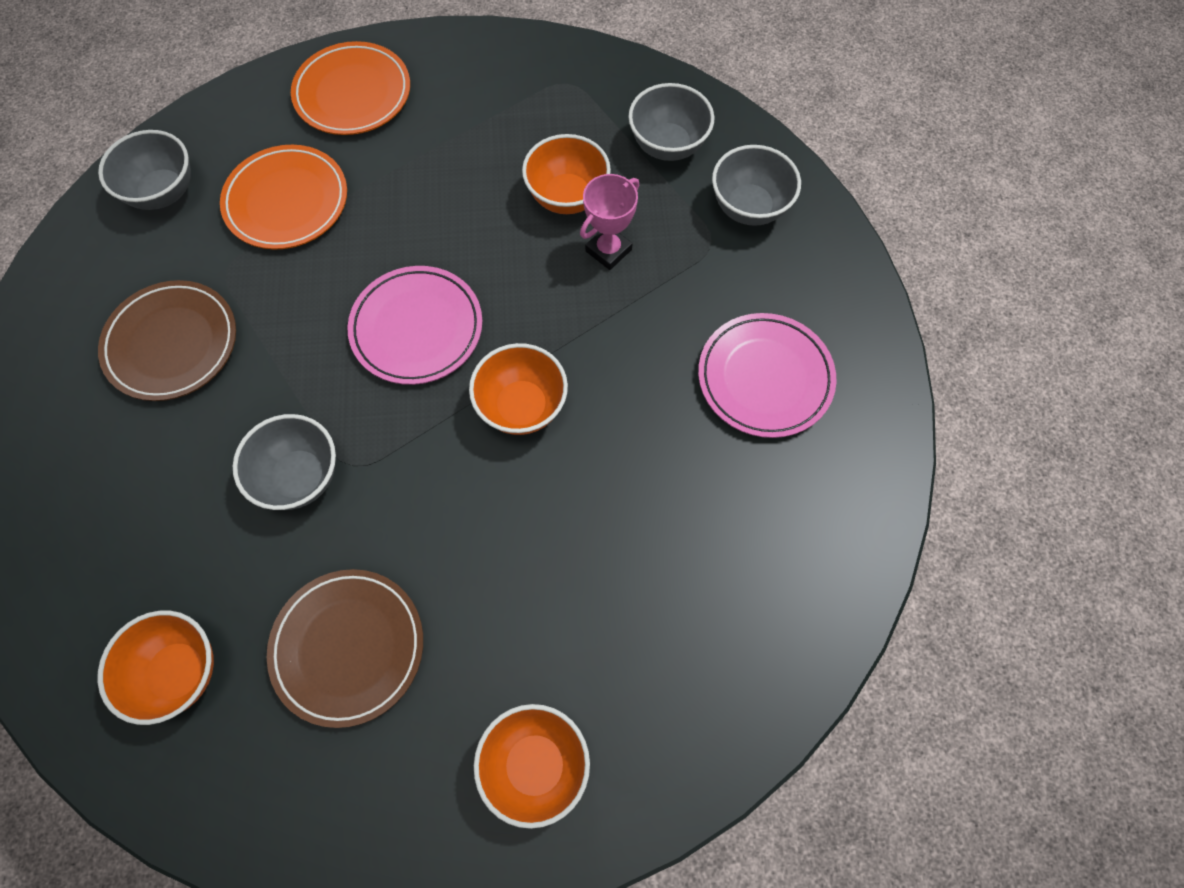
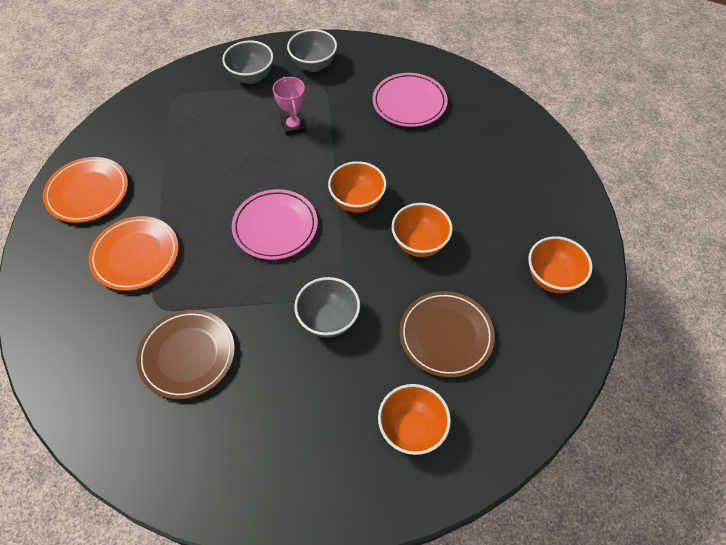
camera: 60 degrees left, 10 degrees down
(163, 192) = (67, 320): grey bowl -> none
(567, 197) = (247, 128): orange bowl -> orange bowl (419, 243)

